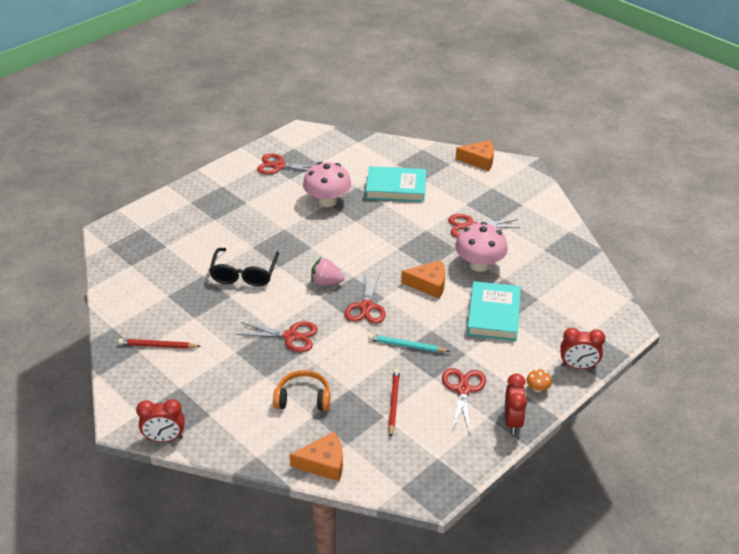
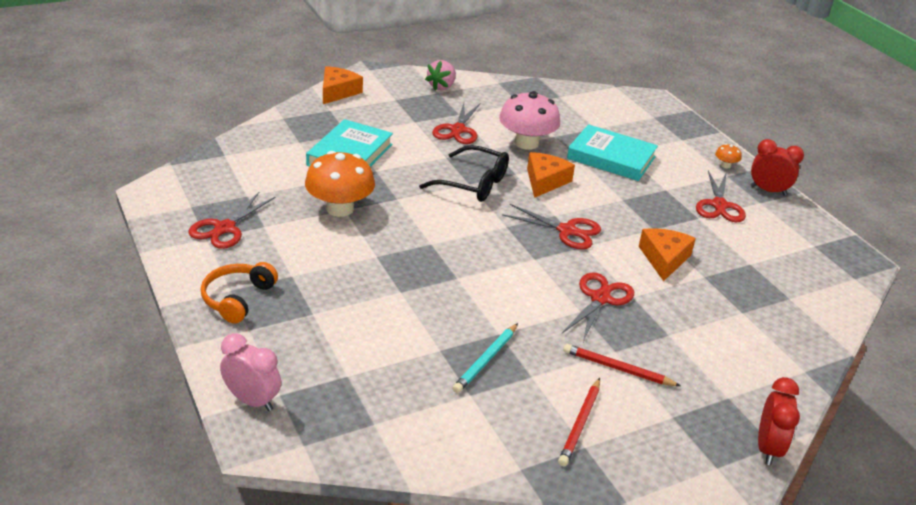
camera: 75 degrees left, 5 degrees down
(134, 220) = (252, 400): none -> pink clock
(244, 274) = (457, 311): black glasses -> black glasses (473, 184)
(303, 398) = (712, 313): orange headphones -> orange headphones (237, 298)
(323, 463) = (818, 321): orange cheese -> orange cheese (664, 259)
(326, 282) = (508, 248): pink strawberry -> pink strawberry (442, 87)
(327, 201) = (340, 208): pink mushroom -> orange mushroom
(393, 403) = (731, 252): red pencil -> red pencil (617, 368)
(406, 346) = (643, 221): turquoise pencil -> turquoise pencil (486, 360)
(463, 390) = (719, 205): red scissors -> red scissors turned 105 degrees counterclockwise
(578, 366) = (700, 137): red clock -> none

